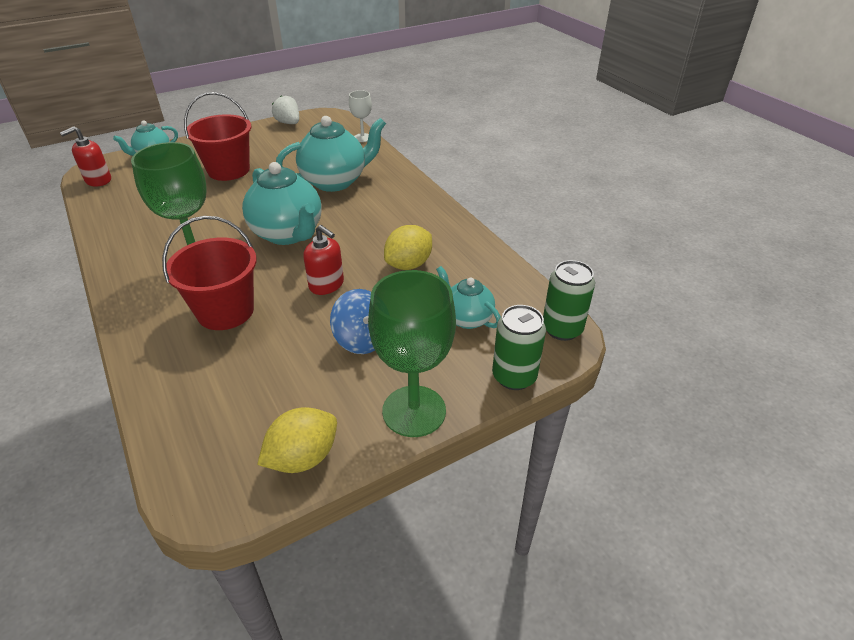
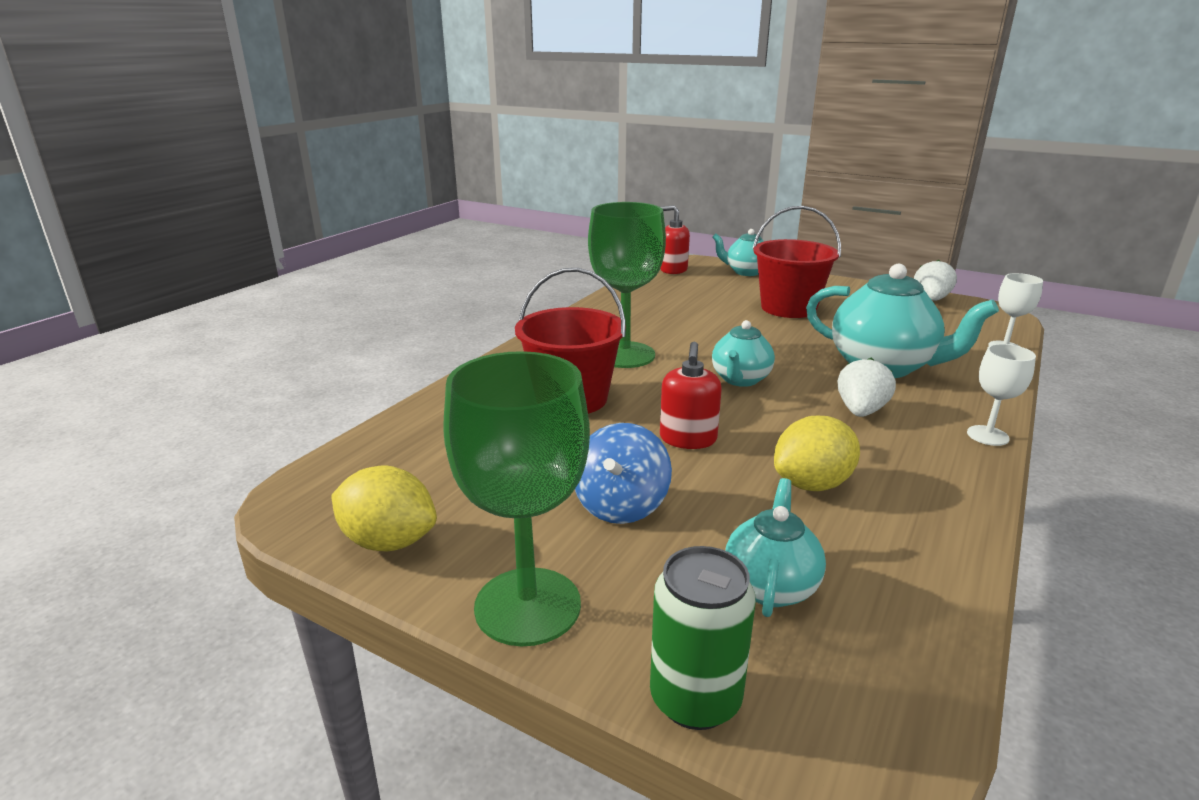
camera: 60 degrees right, 15 degrees down
(288, 234) = (740, 380): turquoise teapot -> turquoise teapot, size x0.57
(366, 214) = (860, 411): none -> white strawberry
(409, 264) = (812, 484): yellow lemon -> yellow lemon turned 45 degrees counterclockwise
(425, 192) = (987, 435): none -> white goblet
(562, 329) = (891, 728): green can -> none

